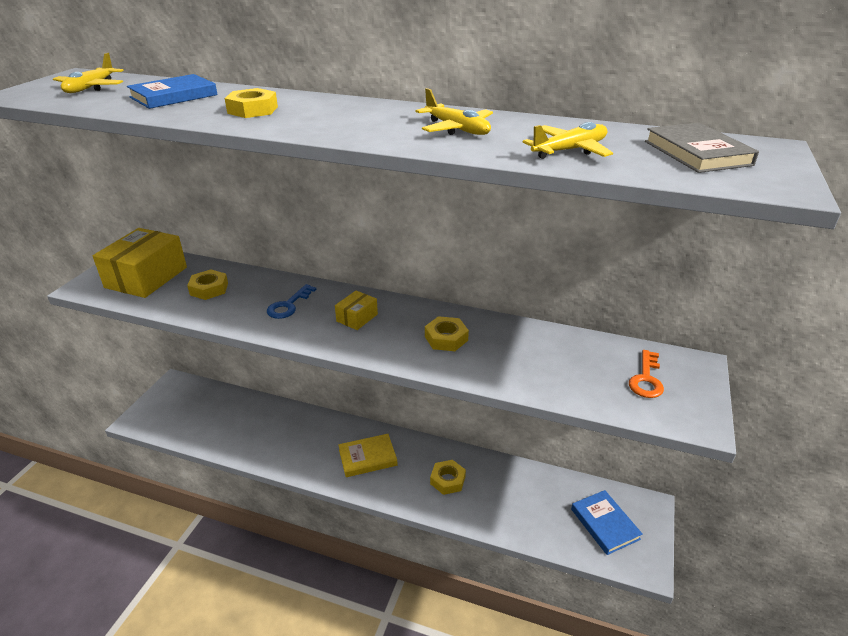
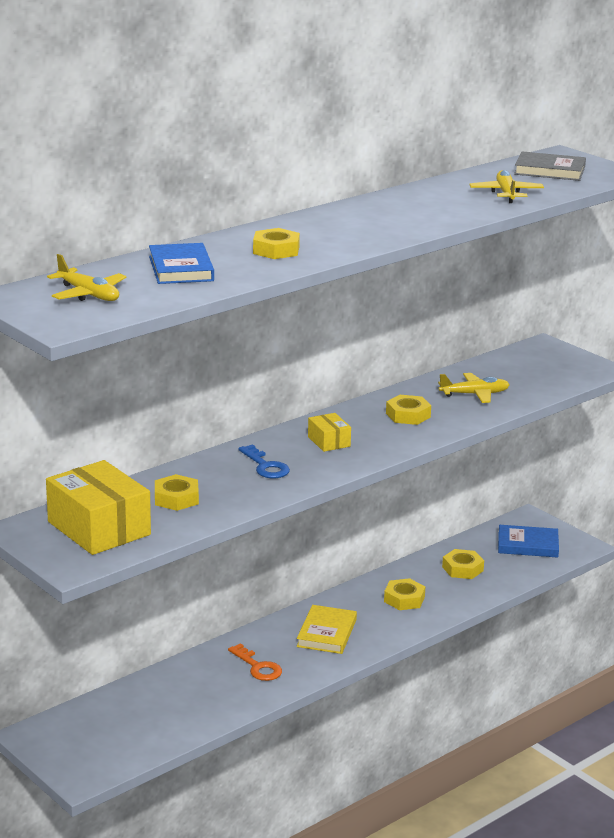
camera: 60 degrees left, 10 degrees down
(457, 129) = (422, 207): yellow plane -> yellow plane (475, 394)
(524, 496) = (462, 569): none -> yellow nut
(646, 379) = (541, 366): orange key -> orange key (258, 667)

